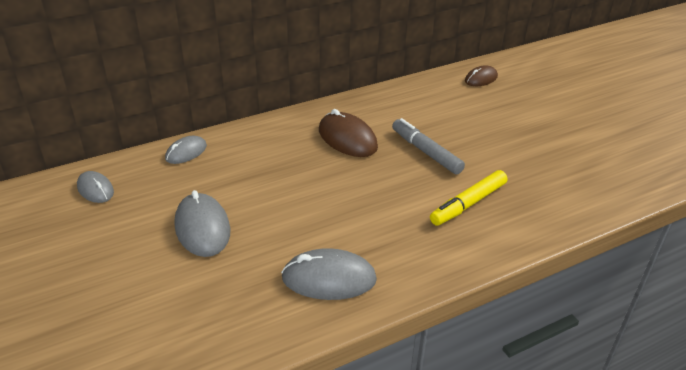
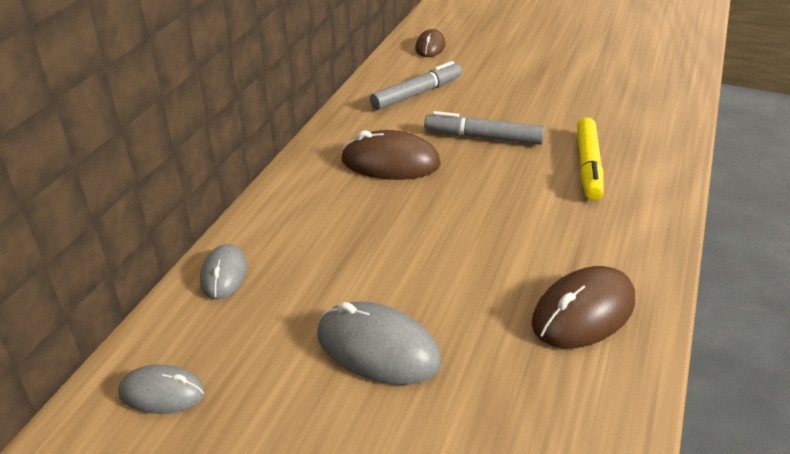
camera: 40 degrees left, 0 degrees up
(329, 279) = (583, 312): grey mouse -> brown mouse
(425, 105) = (416, 94): none -> grey marker

